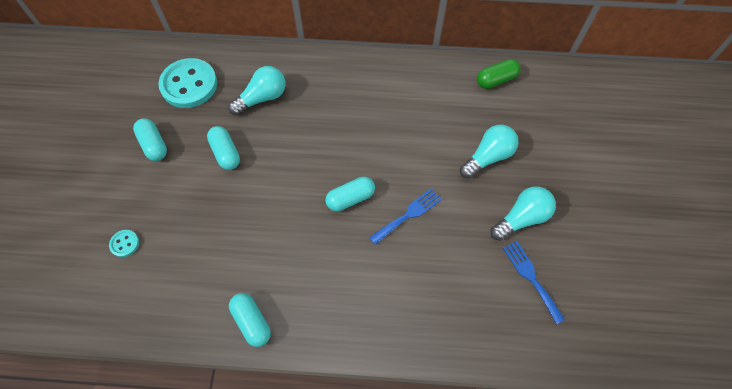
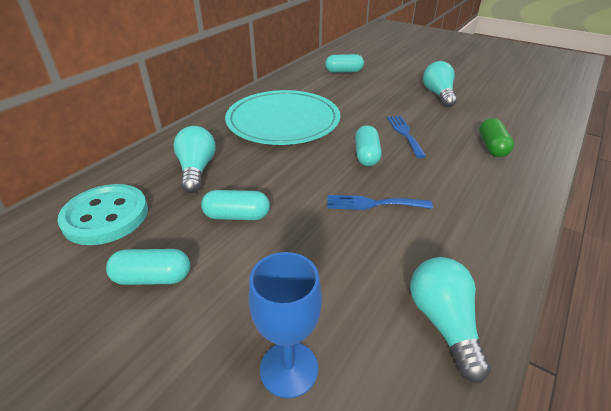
camera: 60 degrees left, 25 degrees down
(125, 244) = (289, 369): turquoise button -> blue goblet
(252, 321) = (482, 264): turquoise capsule -> turquoise capsule (344, 71)
(368, 111) = (283, 121): none -> turquoise plate
(488, 157) = (376, 90): turquoise light bulb -> turquoise light bulb (443, 322)
(496, 80) = (314, 70): green capsule -> green capsule (492, 147)
(531, 277) = (490, 105): blue fork -> blue fork (373, 204)

